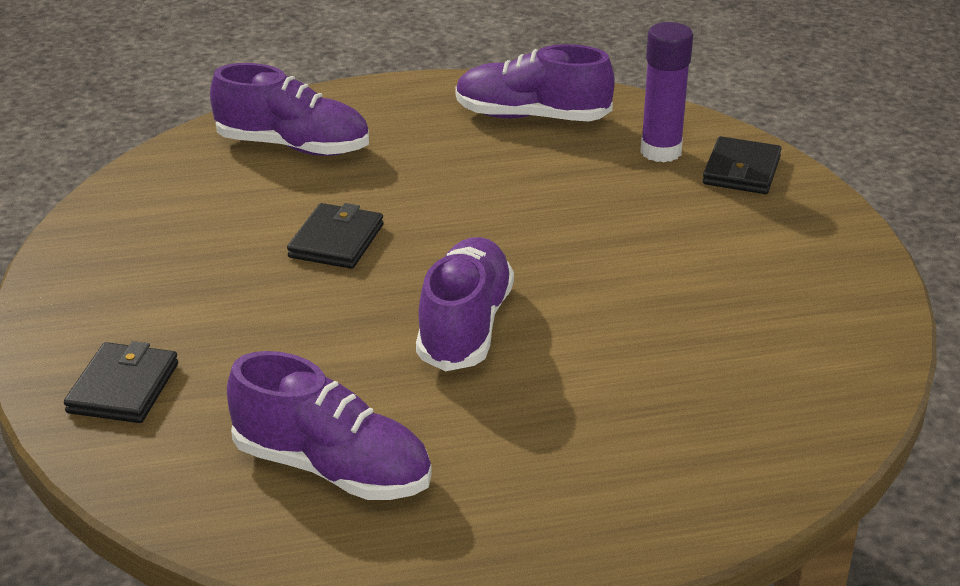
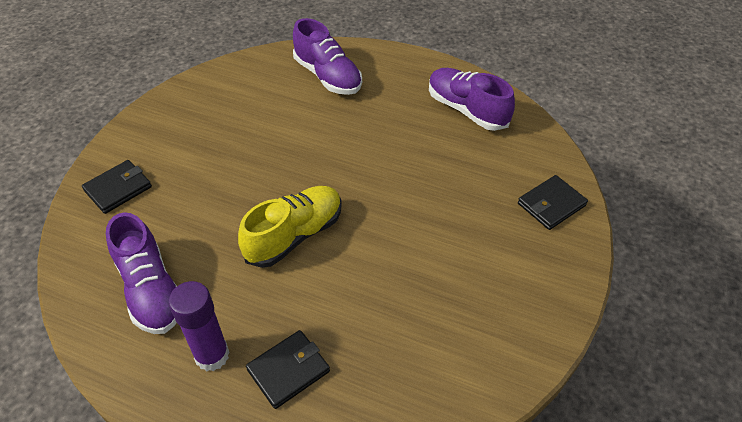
camera: 35 degrees right, 15 degrees up
(336, 241) = (289, 147): black wallet -> black wallet (288, 370)
(465, 326) = (295, 235): purple shoe -> yellow shoe
(661, 152) = (516, 168): purple glue stick -> purple glue stick (212, 355)

